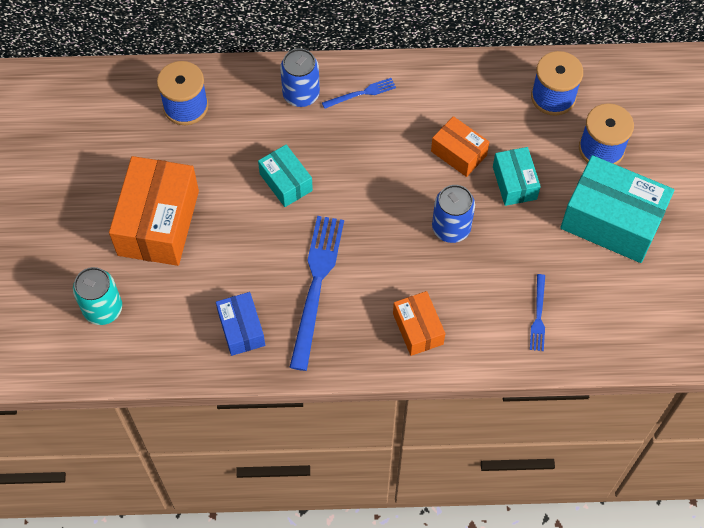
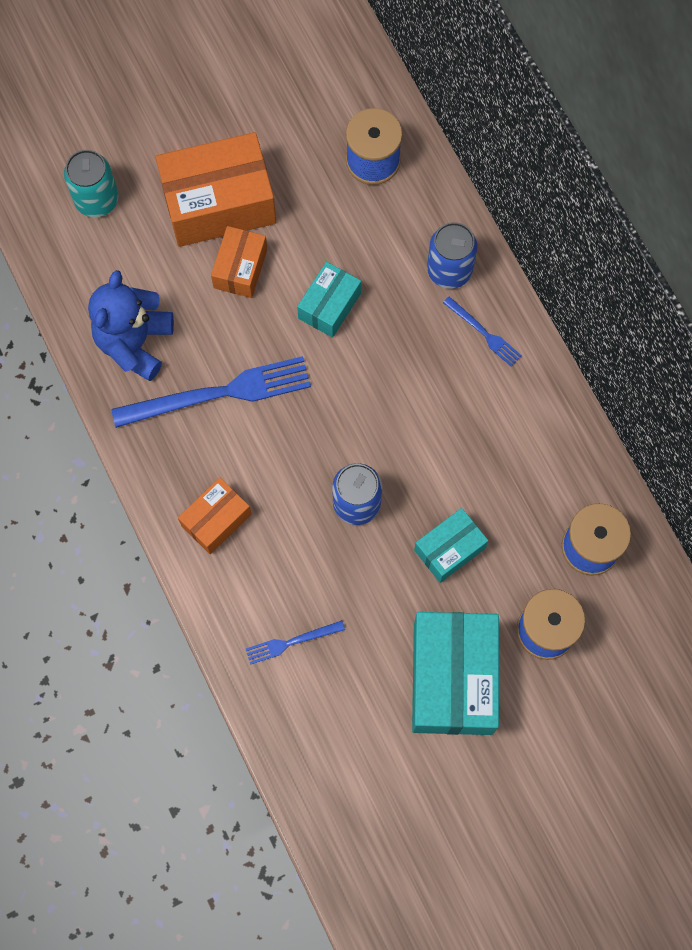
camera: 65 degrees right, 10 degrees up
(241, 329) = (135, 342): blue box -> blue teddy bear
(458, 153) = (458, 471): orange box -> orange box (240, 268)

